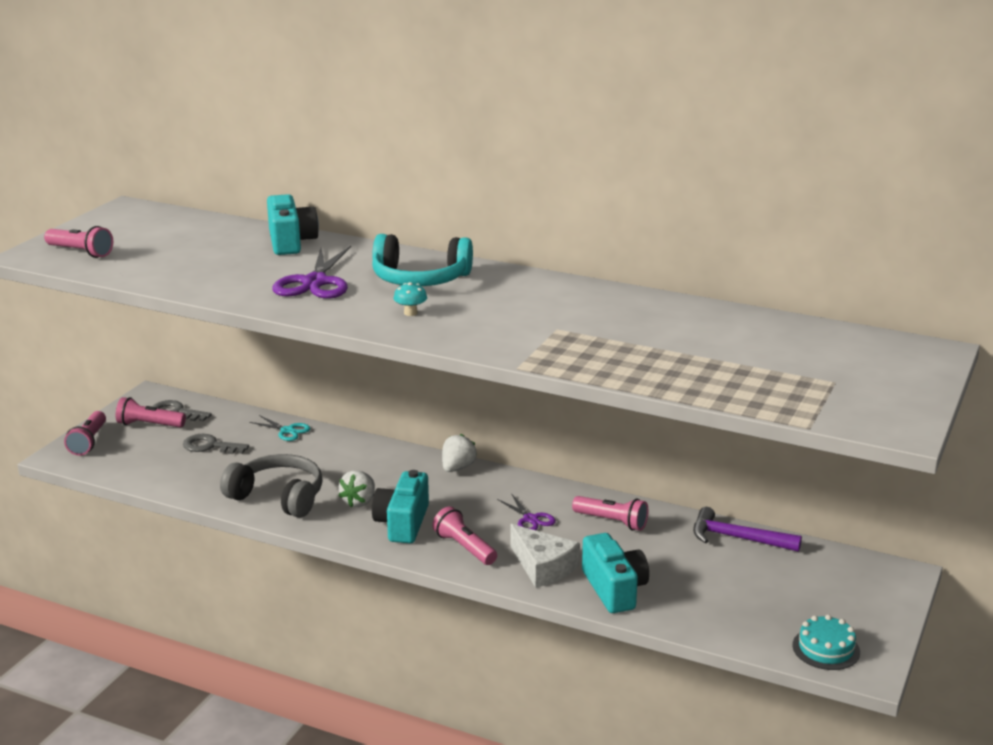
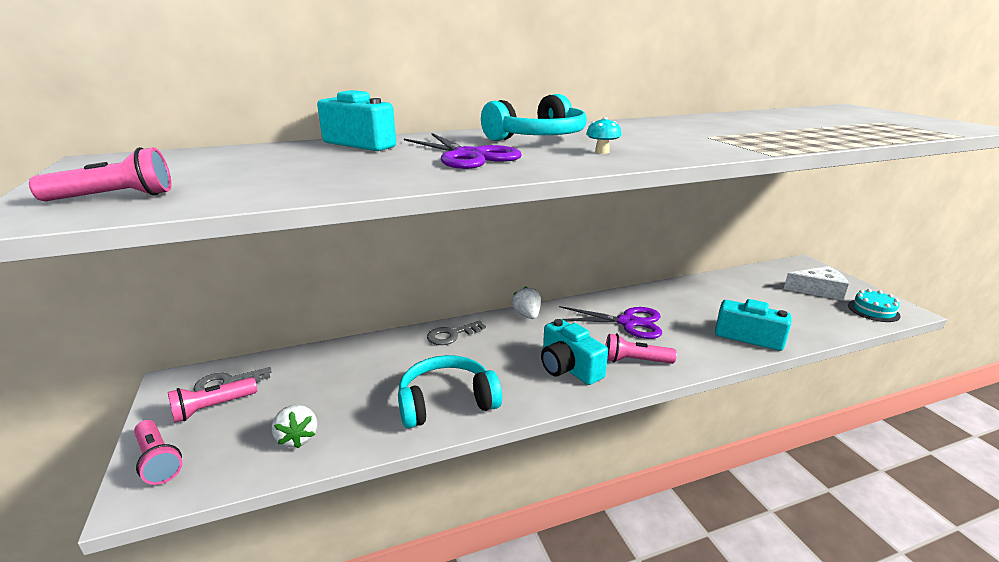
camera: 45 degrees left, 0 degrees up
(210, 446) = (311, 394): grey key -> grey key (452, 335)
(278, 497) = (446, 402): grey headphones -> turquoise headphones
(287, 431) = (361, 349): turquoise scissors -> none
(359, 502) = (512, 370): white strawberry -> white strawberry (298, 438)
(530, 519) = (628, 322): purple scissors -> purple scissors, size x1.81
(543, 567) = (695, 346): white cheese -> white cheese (818, 290)
(612, 522) = (664, 302): pink flashlight -> none
(737, 538) = (725, 280): purple hammer -> none

